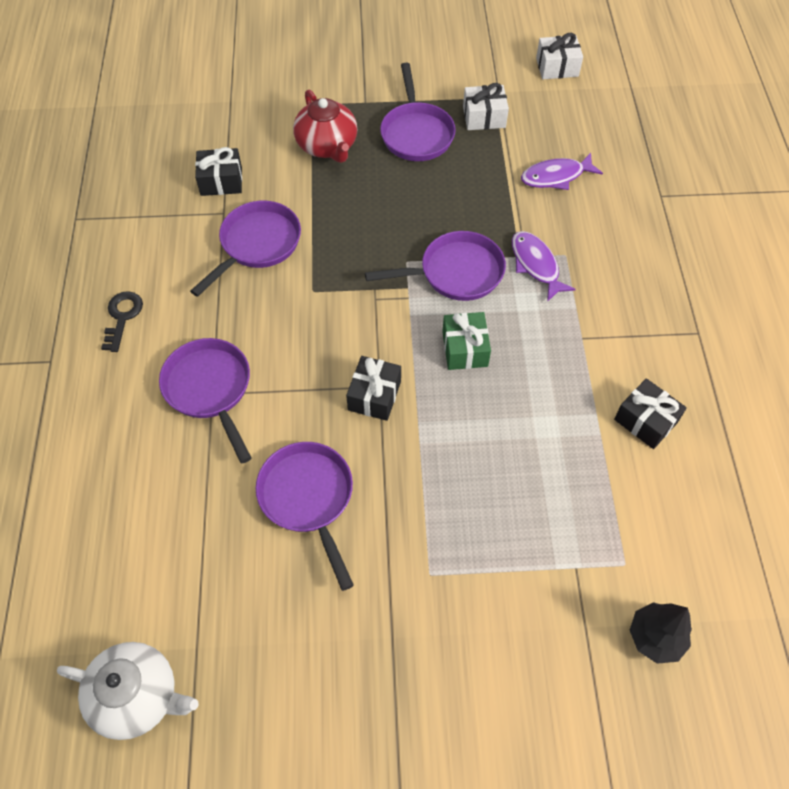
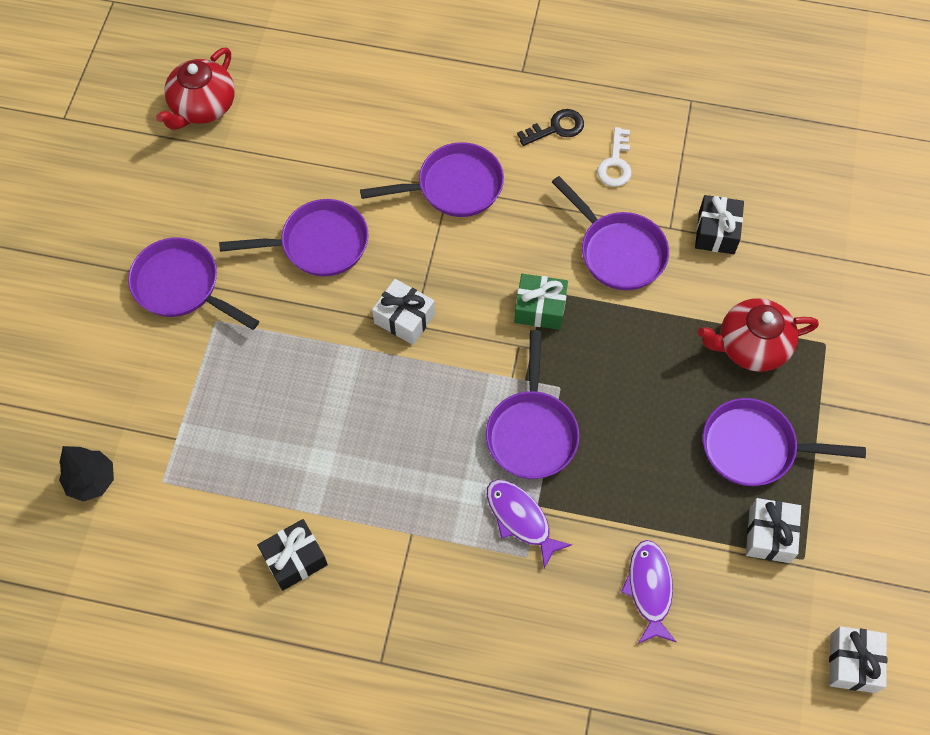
camera: 105 degrees right, 5 degrees up
(122, 317) = (556, 128): black key -> black key turned 45 degrees counterclockwise
(137, 696) = (202, 107): white teapot -> red teapot
(158, 263) = (615, 163): none -> white key
(374, 395) = (404, 318): black gift -> white gift
(398, 628) = (181, 286): none -> purple pan
(465, 349) = (432, 413): green gift -> green gift (540, 308)
(536, 265) = (520, 519): purple fish -> purple fish turned 120 degrees counterclockwise

